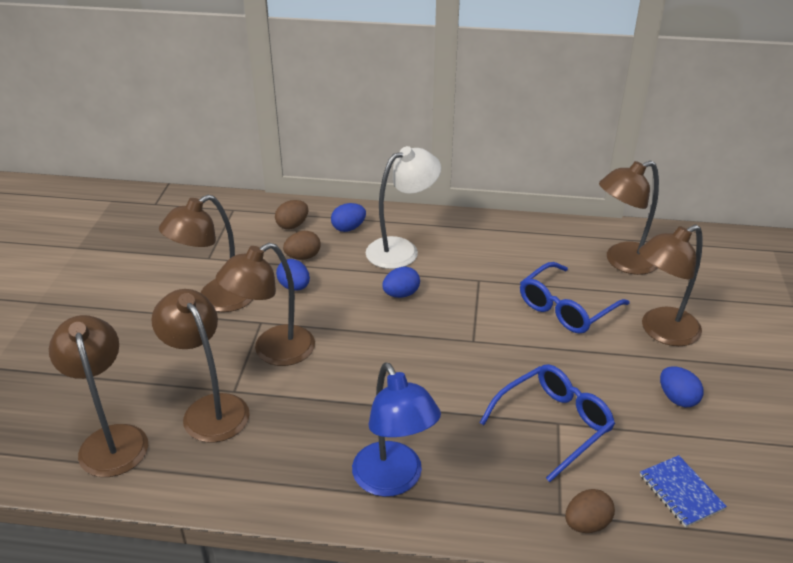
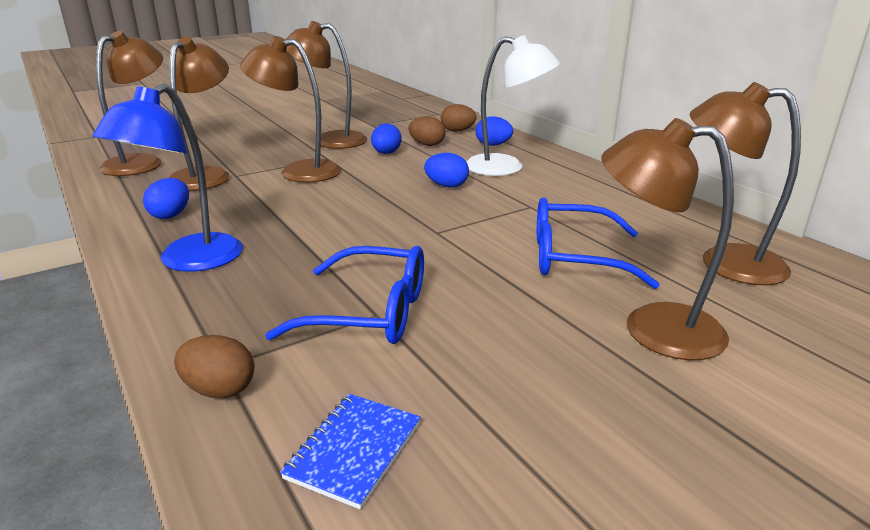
camera: 50 degrees right, 10 degrees down
(677, 398) = (543, 383): blue egg -> blue egg (171, 215)

